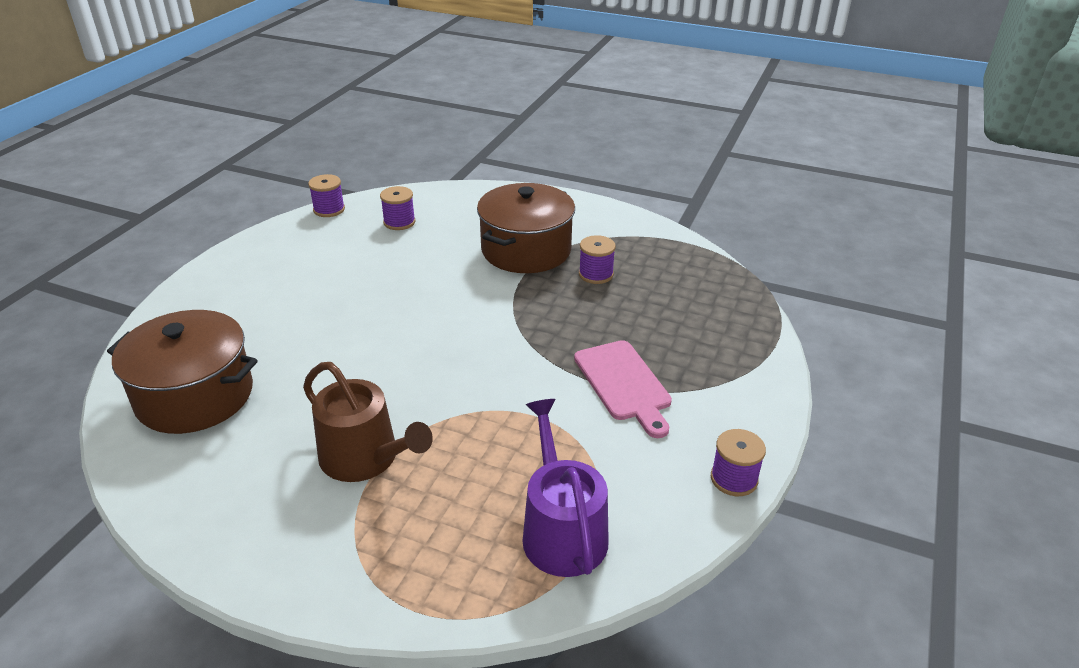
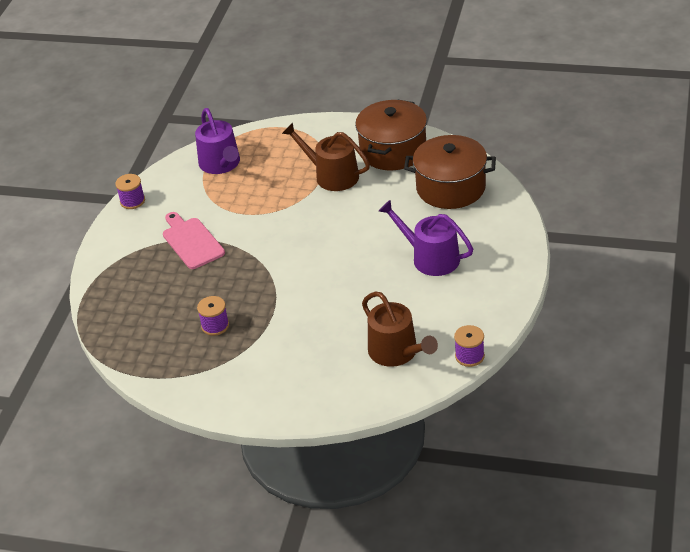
camera: 175 degrees right, 5 degrees up
(299, 304) = (430, 258): none -> purple watering can
(399, 222) = (397, 352): purple spool -> brown watering can
(526, 250) = (276, 341): brown pot -> brown pot (393, 150)

